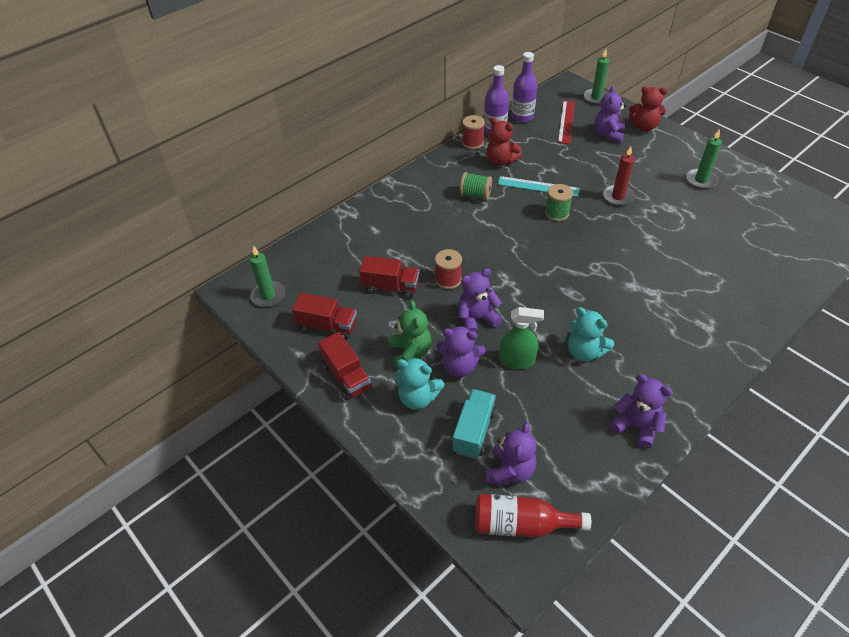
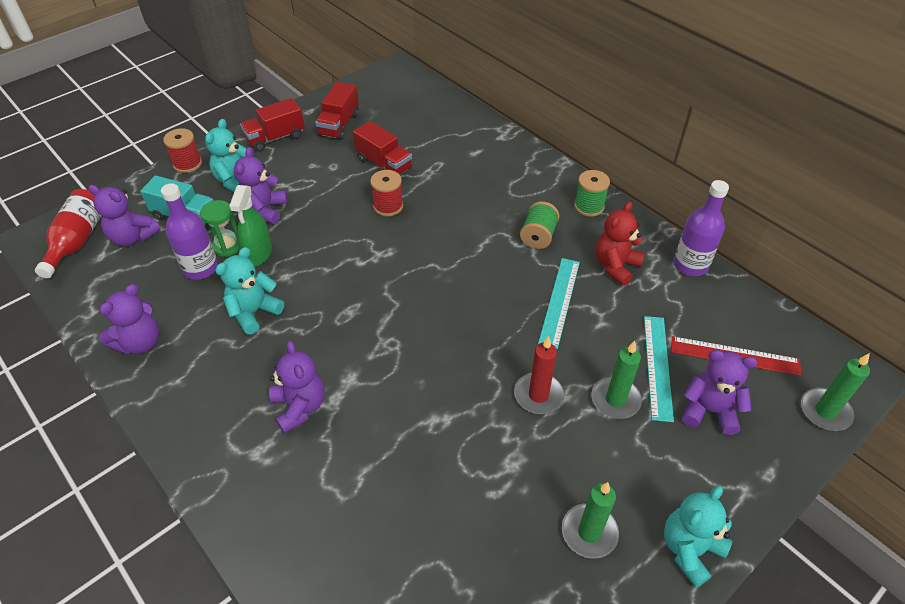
camera: 90 degrees right, 0 degrees up
(268, 295) = (386, 89): green candle -> green candle (615, 400)
(391, 287) = (384, 164): red truck -> red truck turned 60 degrees counterclockwise
(410, 353) = (291, 177): green teddy bear -> none
(472, 143) = (655, 239): red spool -> red spool (187, 164)
(476, 319) = (325, 226): purple teddy bear -> purple teddy bear (300, 407)
(511, 386) = (227, 246): none -> green hourglass
(522, 117) = (735, 300): purple bottle -> purple bottle (200, 268)
(556, 213) = (500, 315): green spool -> green spool (589, 206)
(582, 150) = (657, 366): none -> turquoise ruler
(644, 127) = (745, 472): red teddy bear -> none
(695, 148) = (689, 549): none -> turquoise teddy bear

